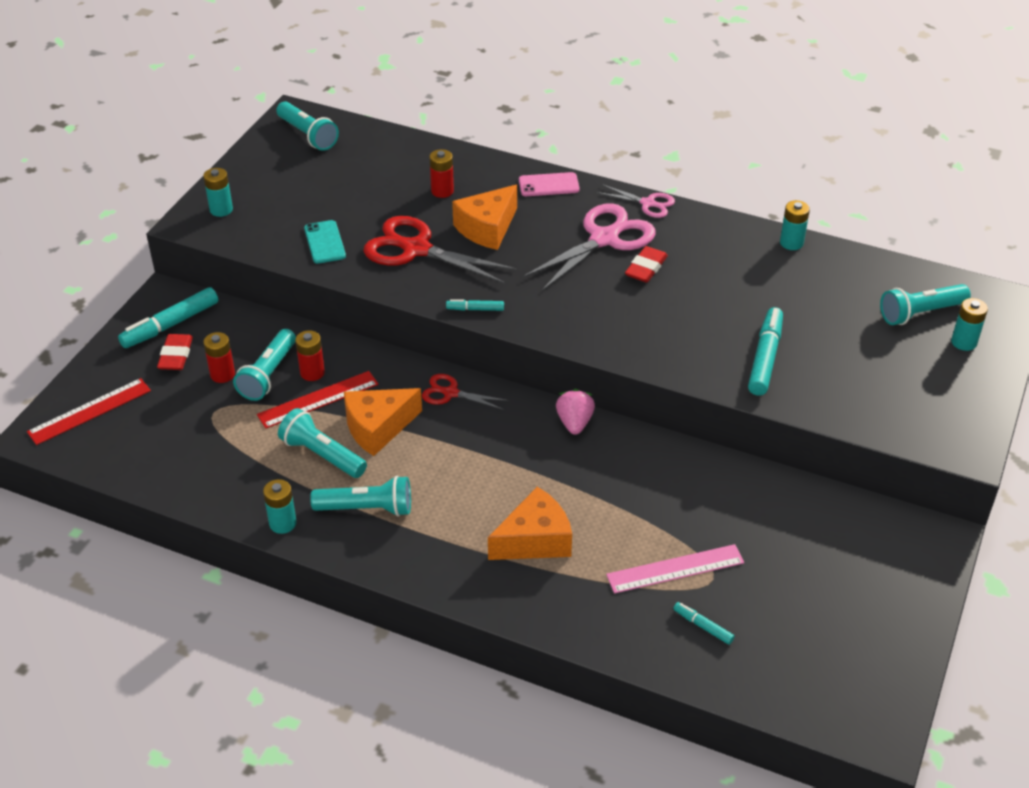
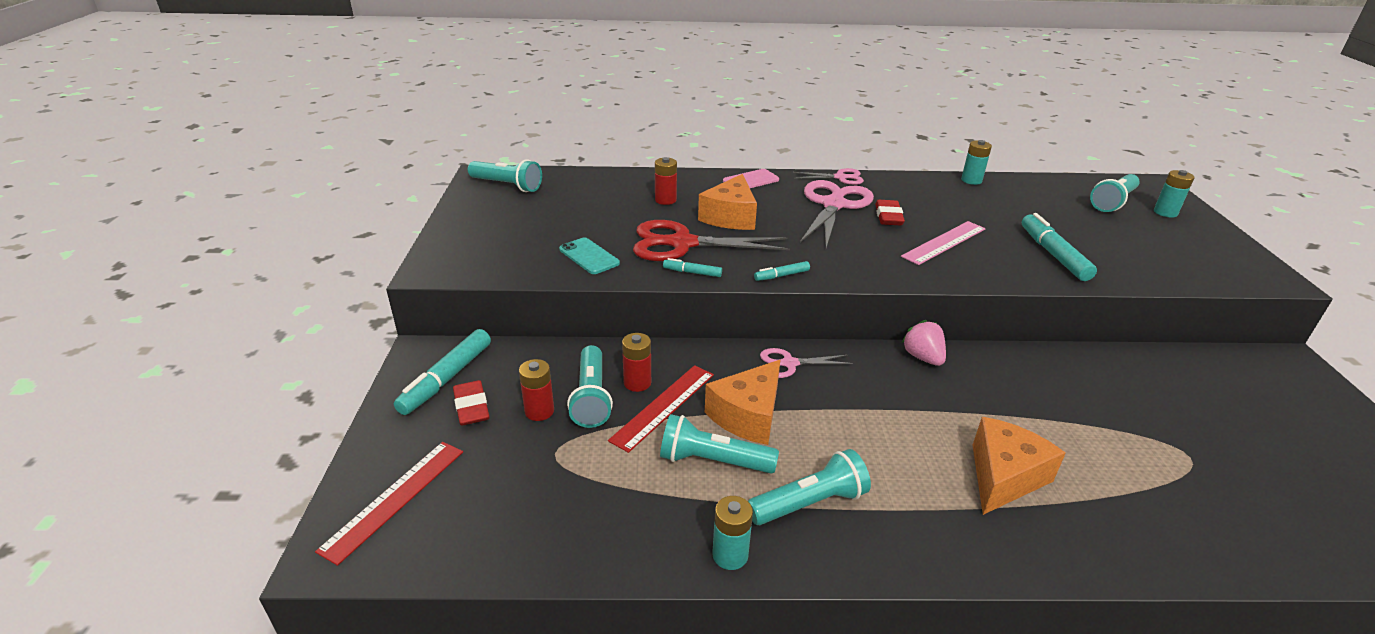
camera: 25 degrees left, 10 degrees down
(221, 210) = (460, 253): turquoise battery -> none
(450, 393) = (789, 364): red scissors -> pink scissors
(675, 569) = (1151, 459): pink ruler -> pink ruler (944, 242)
(703, 626) = (1241, 508): turquoise marker -> turquoise marker (692, 272)

